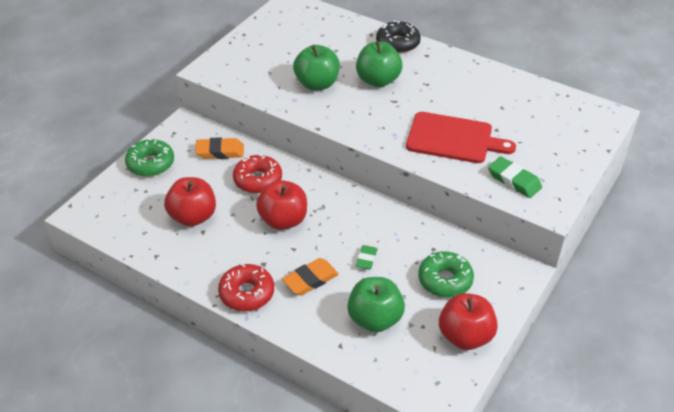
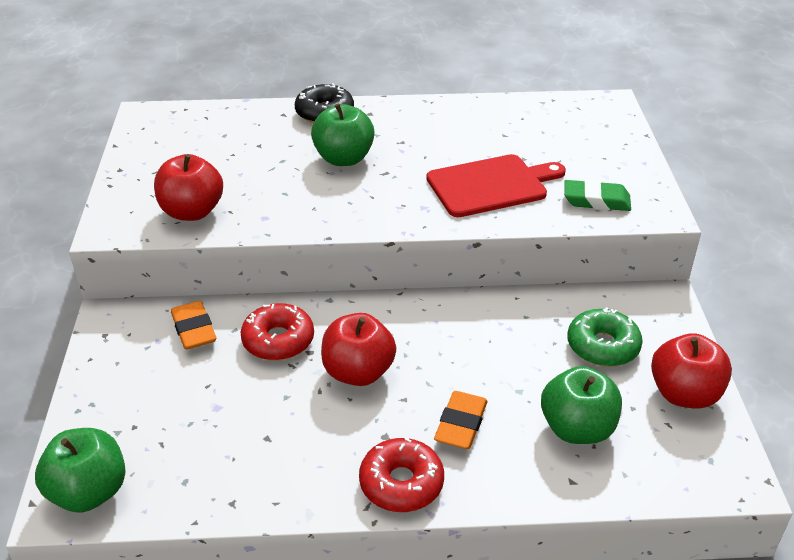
camera: 35 degrees left, 5 degrees down
(151, 164) = (108, 388): green donut -> none
(193, 217) = (236, 426): red apple -> red apple (192, 212)
(220, 152) = (194, 329): orange eraser -> orange eraser turned 75 degrees counterclockwise
(317, 84) = (275, 190): green apple -> green apple (89, 492)
(366, 259) = (499, 367): green eraser -> none

